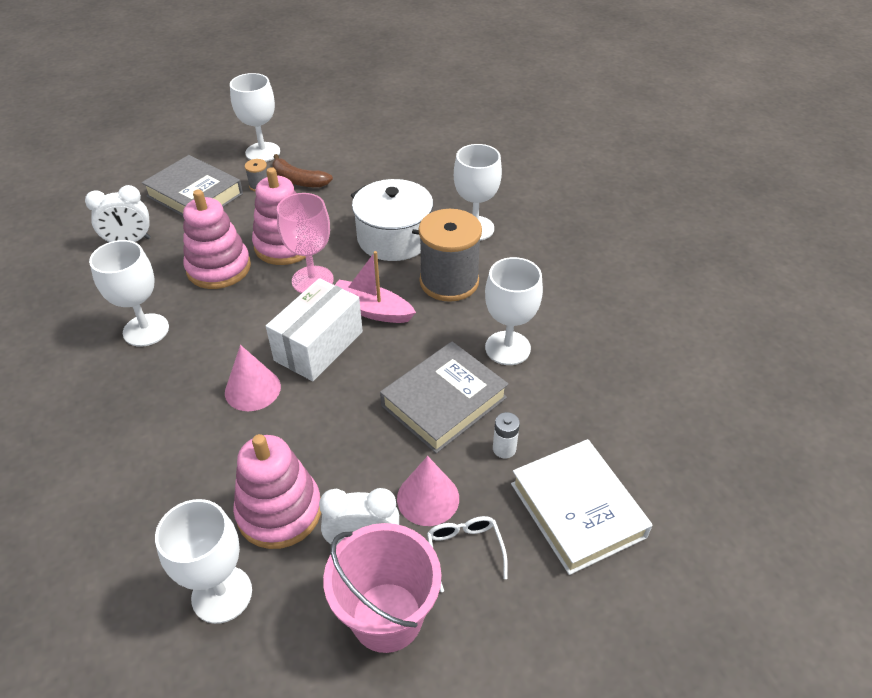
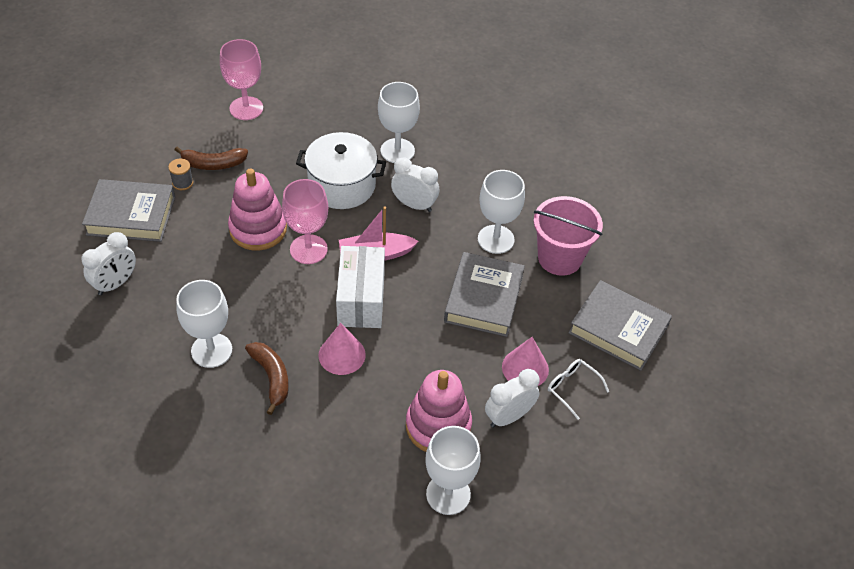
camera: 35 degrees left, 5 degrees up
(171, 379) = (271, 377): none -> brown banana
(219, 268) = (220, 272): pink stacking toy -> none
(263, 152) = (153, 148): white goblet -> none
(367, 148) = (246, 108): none -> pink goblet
(387, 617) = (558, 450): pink bucket -> pink bucket (559, 258)
(449, 281) = (414, 205): grey spool -> white clock
(504, 449) = (547, 312): white battery -> none
(577, 510) = (618, 329): white book -> grey book

